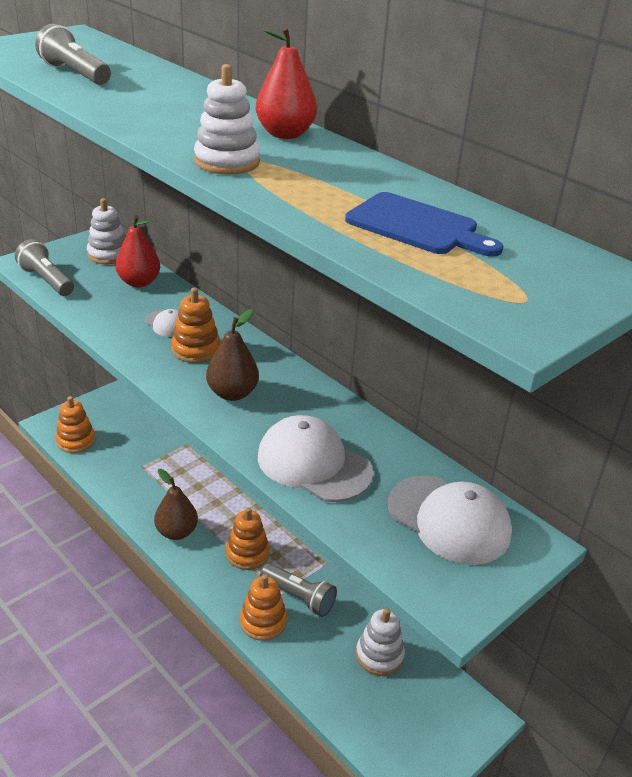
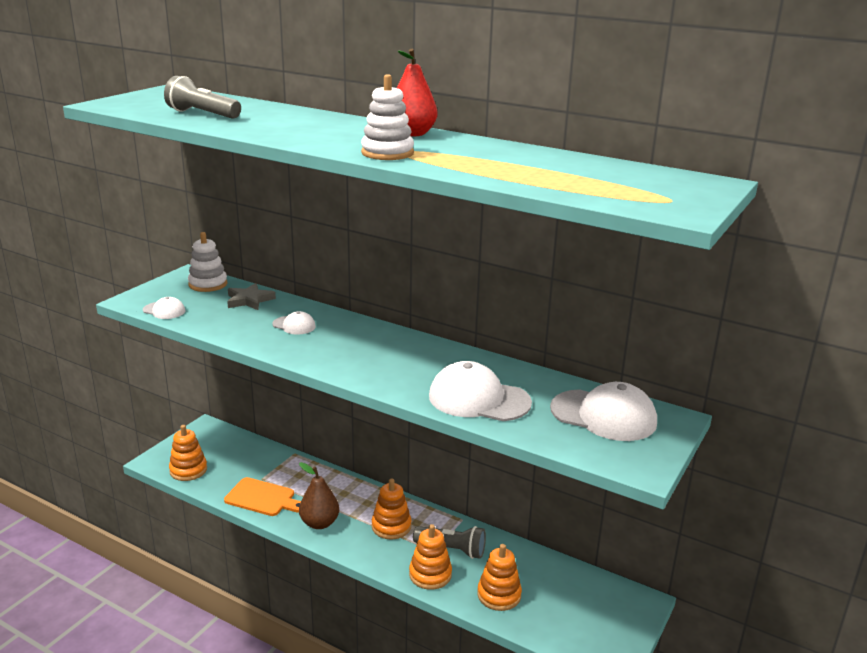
camera: 15 degrees left, 10 degrees down
(47, 280) = (164, 310): grey flashlight -> white cap
(133, 489) = (262, 498): none -> orange cutting board
(139, 282) = (249, 300): red pear -> grey star
(196, 350) = (331, 339): orange stacking toy -> orange stacking toy (499, 595)
(232, 393) = (382, 364): brown pear -> none
(379, 655) = (539, 577): white stacking toy -> none
(417, 226) = (562, 172): blue cutting board -> none

